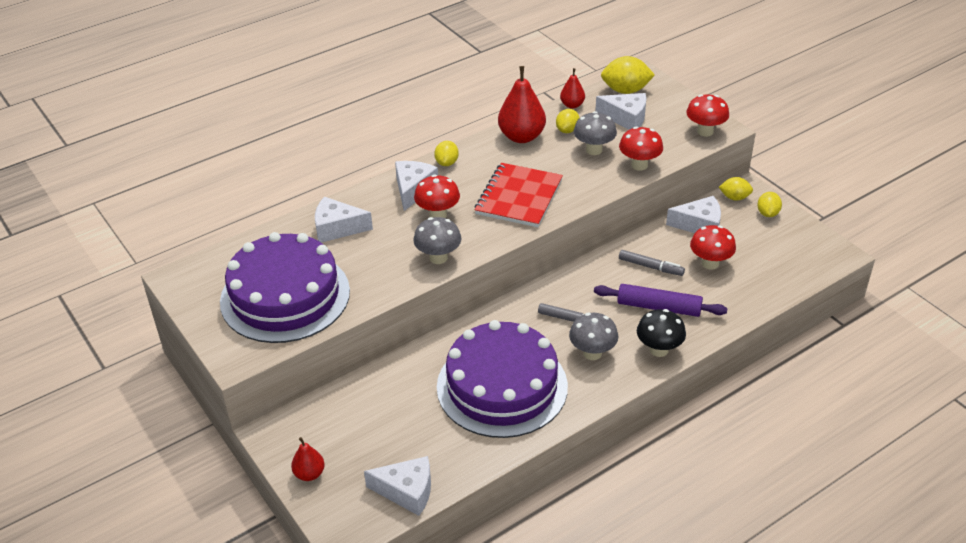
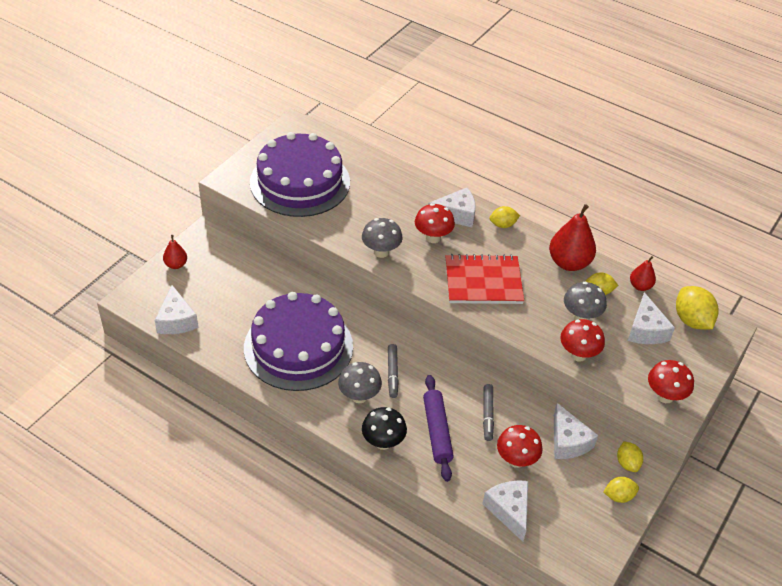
camera: 65 degrees right, 5 degrees up
(337, 228) = (386, 186): white cheese -> white cheese (509, 510)

